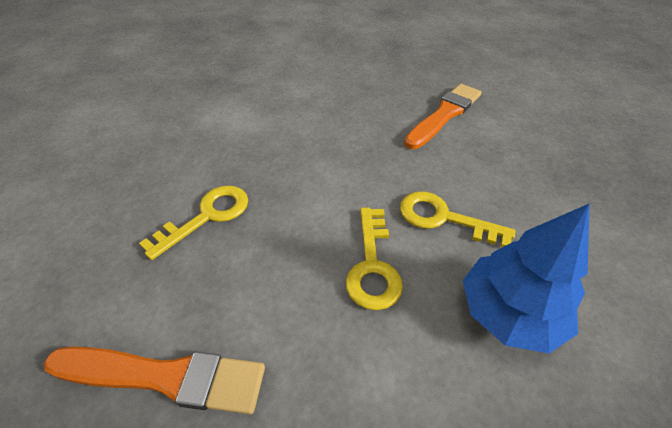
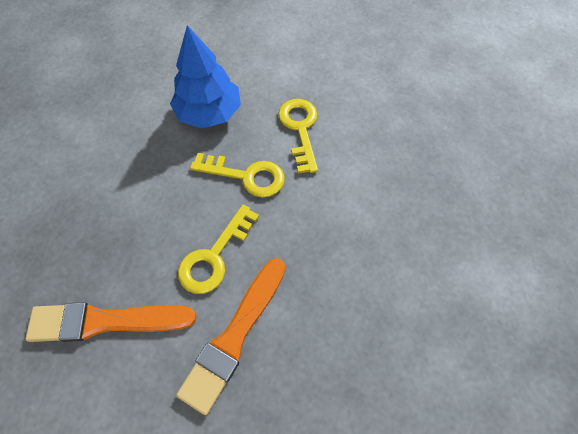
camera: 170 degrees right, 15 degrees up
(165, 377) = (400, 57): orange brush -> orange brush (105, 321)
(207, 216) = (441, 149): yellow key -> yellow key (214, 256)

